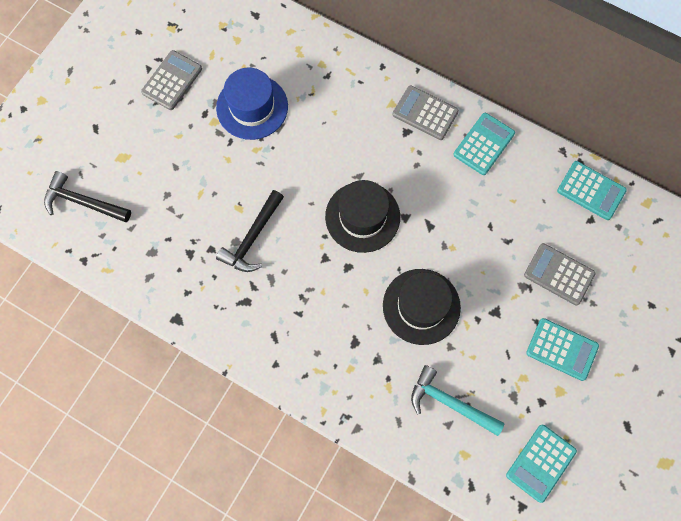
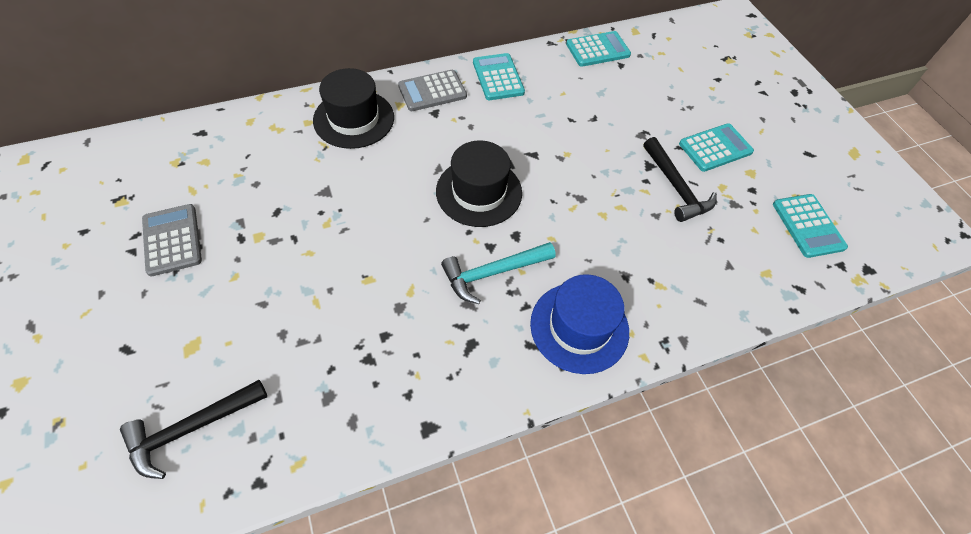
camera: 55 degrees left, 15 degrees down
(252, 107) = (282, 197): blue hat -> blue hat (579, 327)
(252, 238) = (410, 290): black hammer -> black hammer (676, 187)
(421, 306) = (602, 209): black hat -> black hat (354, 119)
(450, 402) = (709, 250): turquoise hammer -> turquoise hammer (493, 273)
(559, 274) = (649, 109): grey calculator -> none

